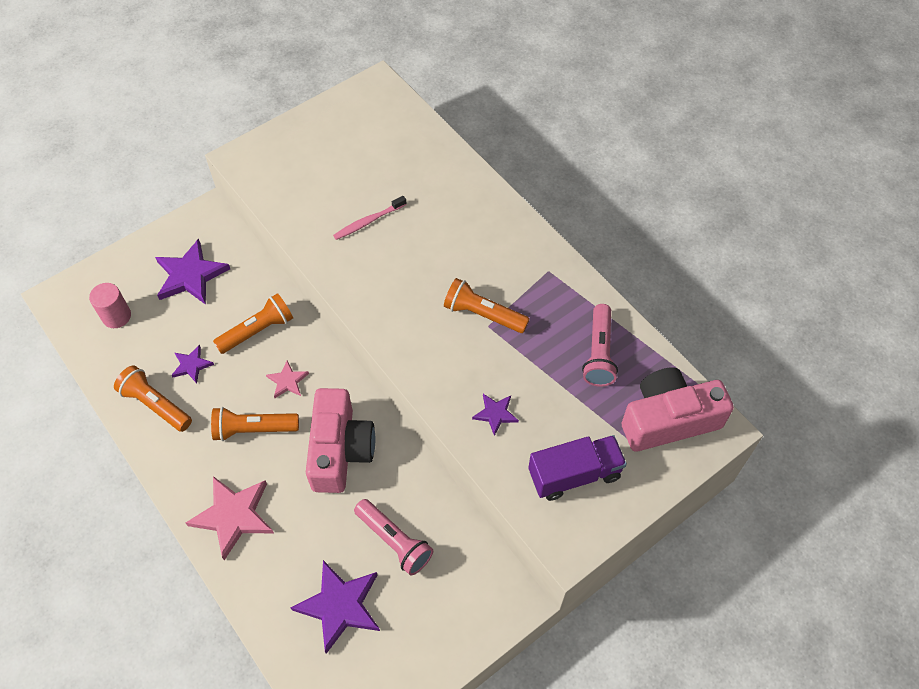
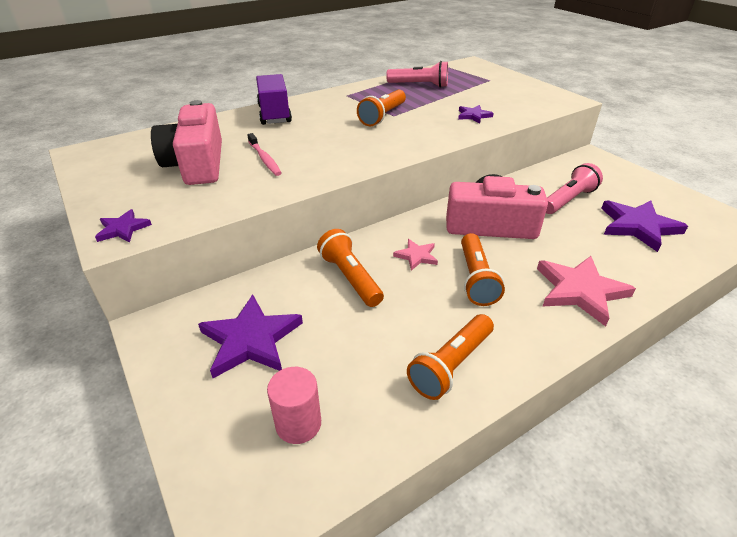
camera: 85 degrees left, 20 degrees down
(191, 365) = (392, 332): purple star -> purple star (123, 229)
(574, 474) = (516, 96): purple truck -> purple truck (274, 114)
(668, 419) = (468, 72): pink camera -> pink camera (197, 164)

